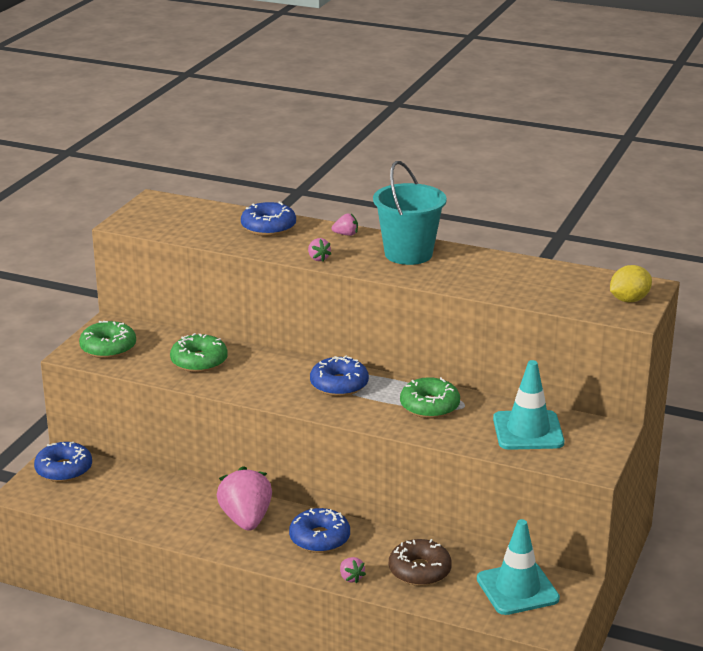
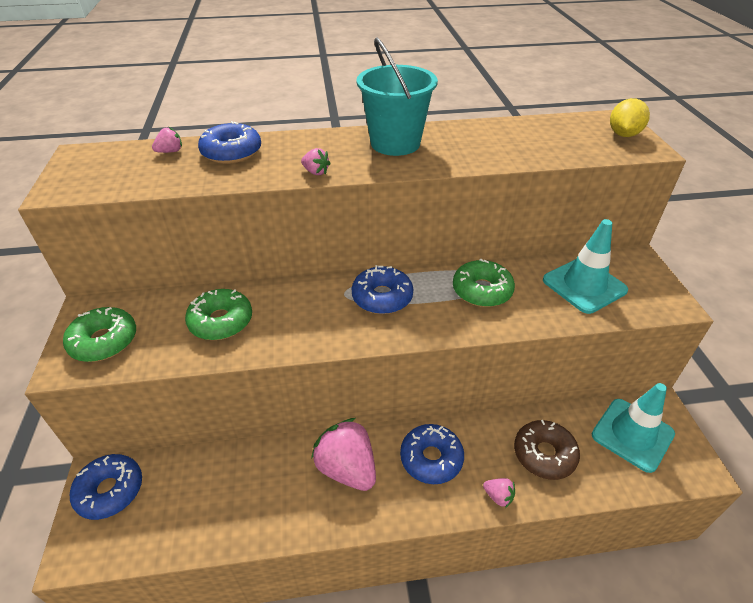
camera: 30 degrees left, 15 degrees up
(346, 234) = (316, 140): pink strawberry -> pink strawberry (170, 151)

